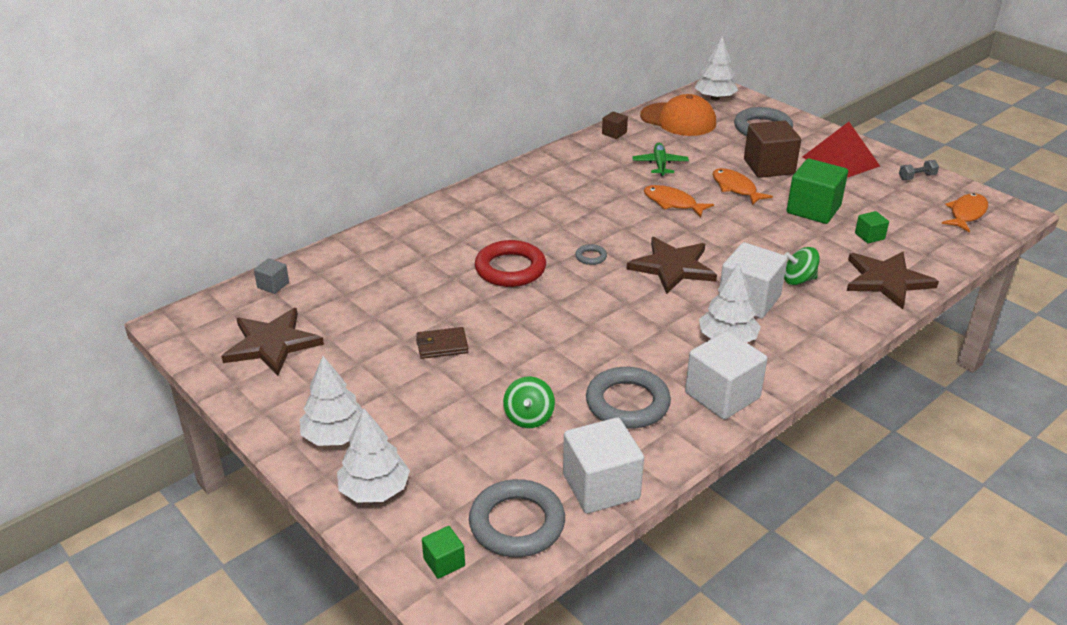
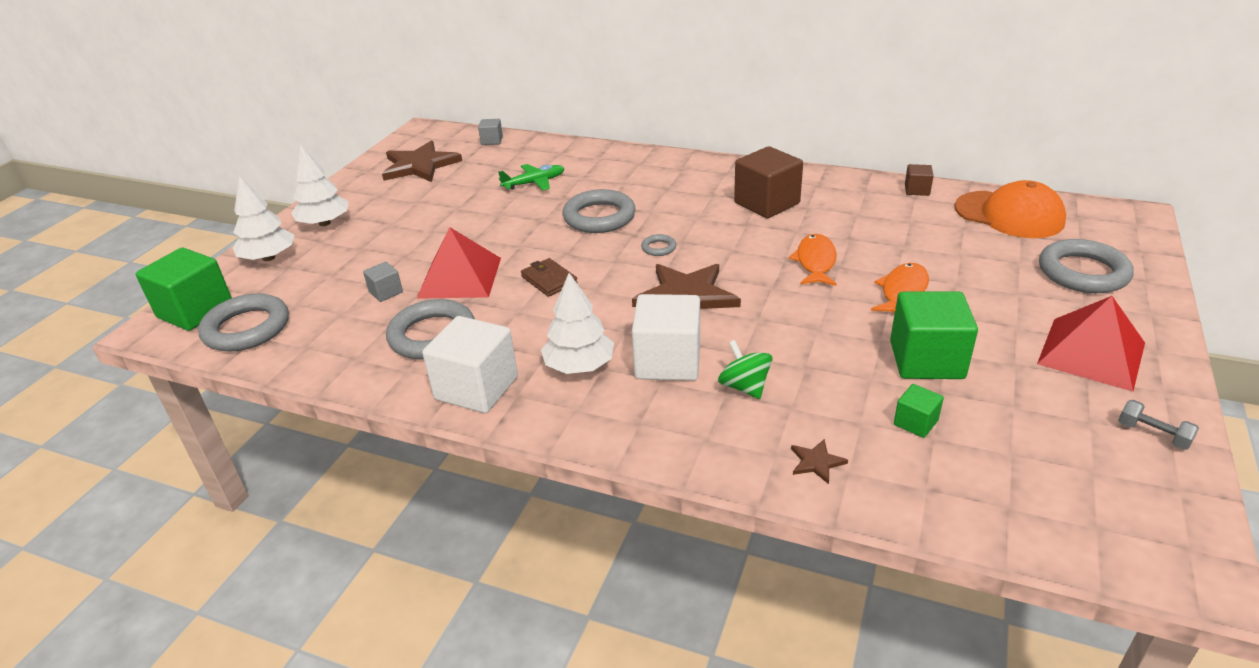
camera: 65 degrees right, 0 degrees up
(442, 345) = (461, 225): brown wallet -> brown wallet (549, 280)
(444, 562) = (195, 311): green cube -> green cube, size x2.06
(510, 269) = (599, 217): red ring -> grey ring
(529, 417) = (386, 292): green spinning top -> grey cube
(542, 368) = (459, 277): none -> red pyramid
(601, 486) = (306, 355): white cube -> none
(660, 164) = (888, 232): green plane -> green plane (534, 183)
(678, 120) = (1009, 215): orange cap -> orange cap turned 60 degrees counterclockwise
(715, 98) = (1105, 221): white tree -> none
(769, 167) = (989, 301): brown cube -> brown cube (766, 203)
(887, 280) = (816, 462): brown star -> brown star, size x0.42
(966, 214) = (1109, 512): orange fish -> none

